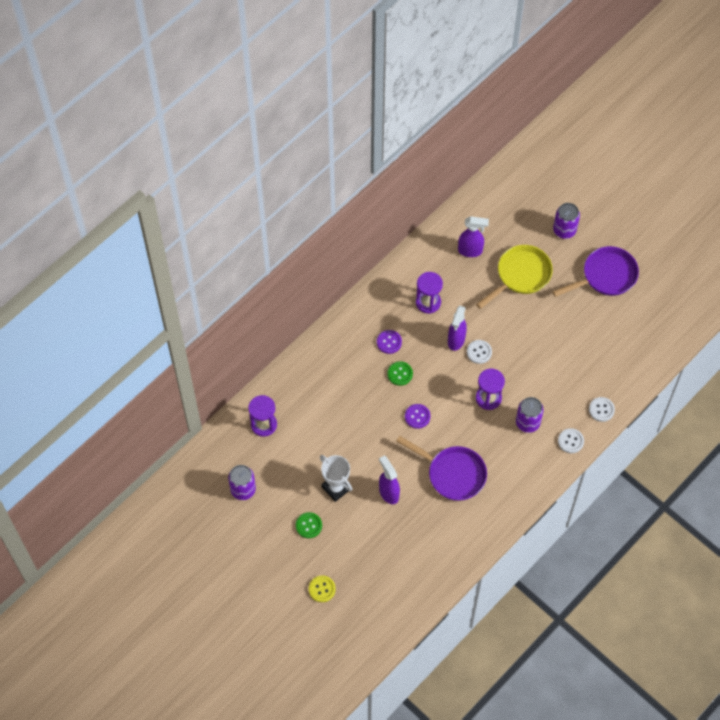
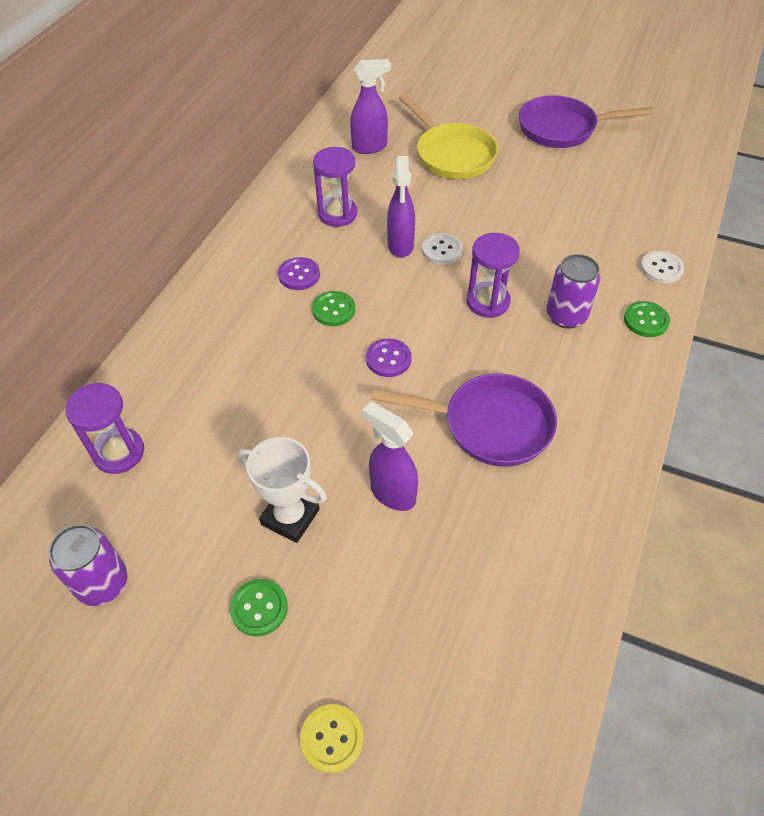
camera: 20 degrees left, 10 degrees down
(521, 275) = (452, 154): yellow pan -> yellow pan turned 120 degrees clockwise
(564, 230) = (481, 100): purple can -> none
(570, 441) = (646, 320): white button -> green button
(605, 276) = (562, 129): purple pan -> purple pan turned 135 degrees counterclockwise

